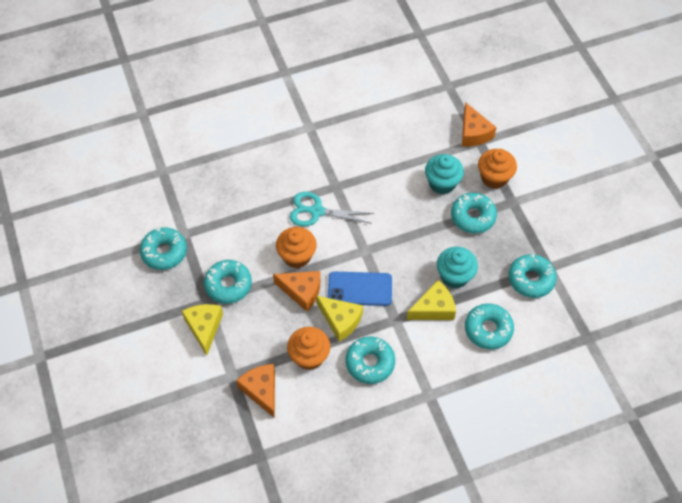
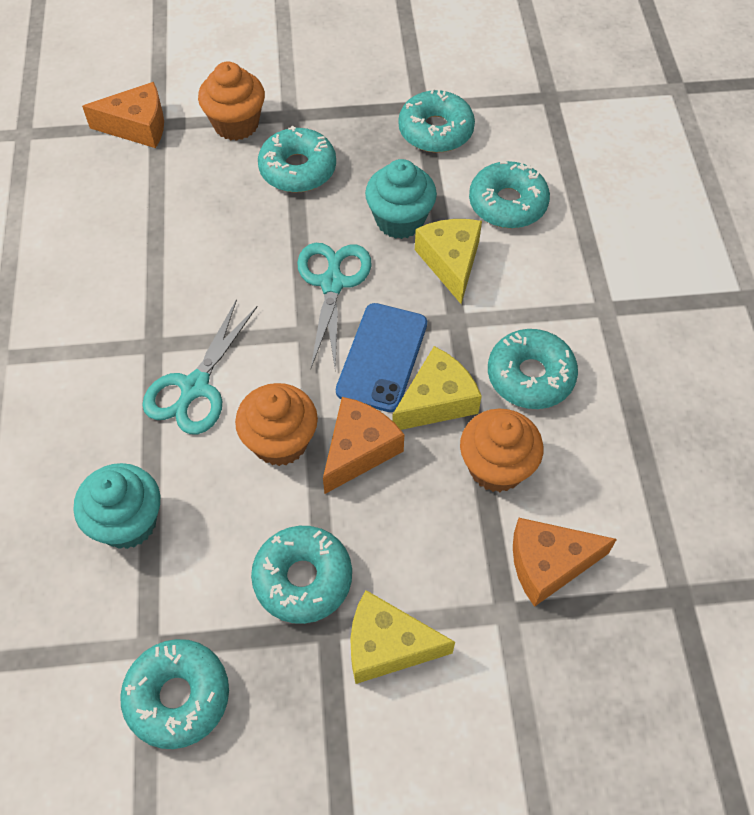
camera: 75 degrees left, 0 degrees up
(399, 254) = (332, 283): none -> turquoise scissors
(442, 183) = (216, 191): turquoise cupcake -> turquoise cupcake (128, 522)

